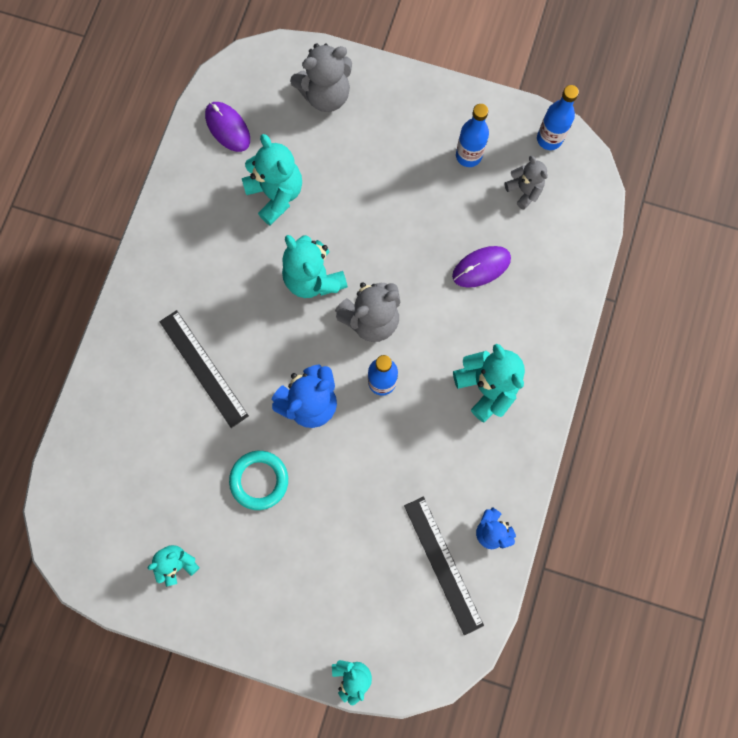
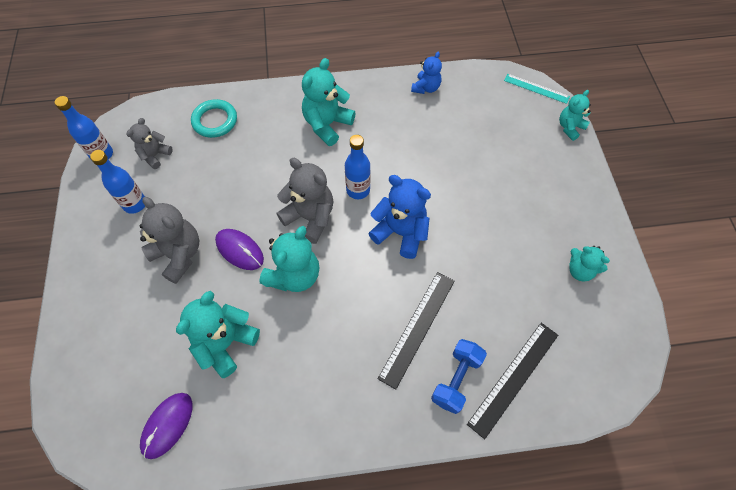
camera: 115 degrees left, 15 degrees down
(140, 378) = (456, 379): none -> blue dumbbell
(259, 480) = (481, 241): turquoise ring -> turquoise ring (215, 121)
(325, 95) = (103, 345): grey teddy bear -> grey teddy bear (178, 255)
(429, 673) = (536, 88): none -> turquoise ruler
(443, 564) = (465, 105): black ruler -> black ruler (514, 378)
(481, 267) = (233, 160): purple mouse -> purple mouse (239, 250)

